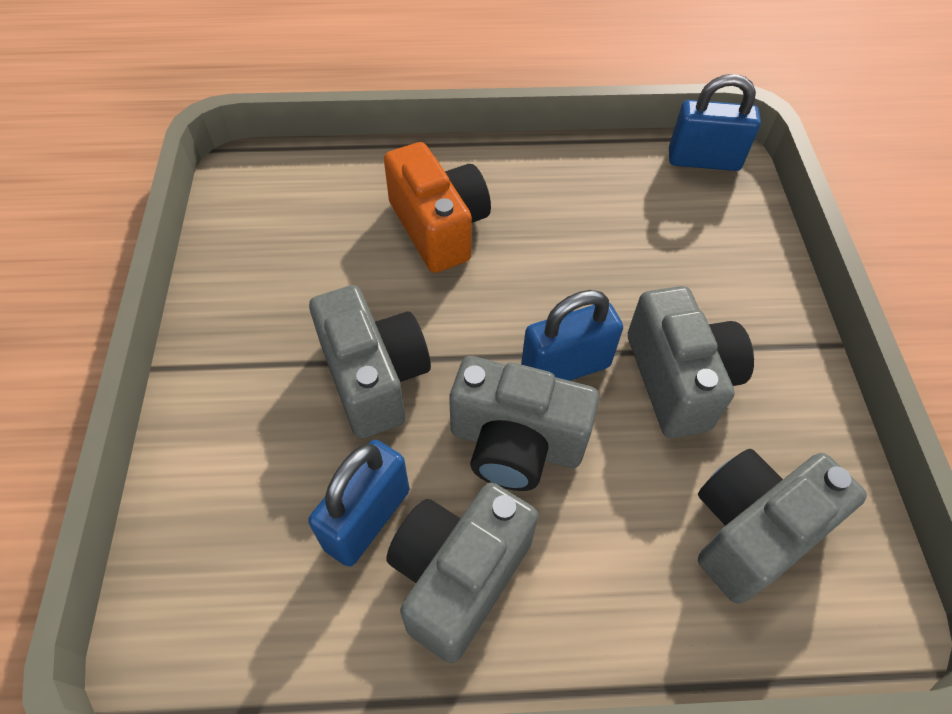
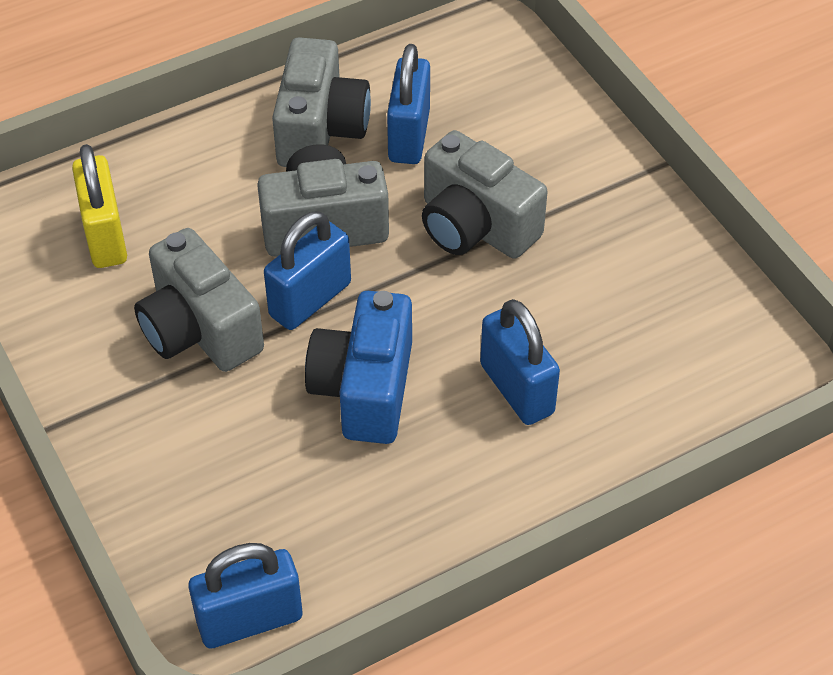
camera: 155 degrees right, 5 degrees down
(439, 227) = (516, 389): orange camera -> blue padlock
(556, 272) = (364, 389): none -> blue camera
(752, 531) = (105, 236): grey camera -> yellow padlock

